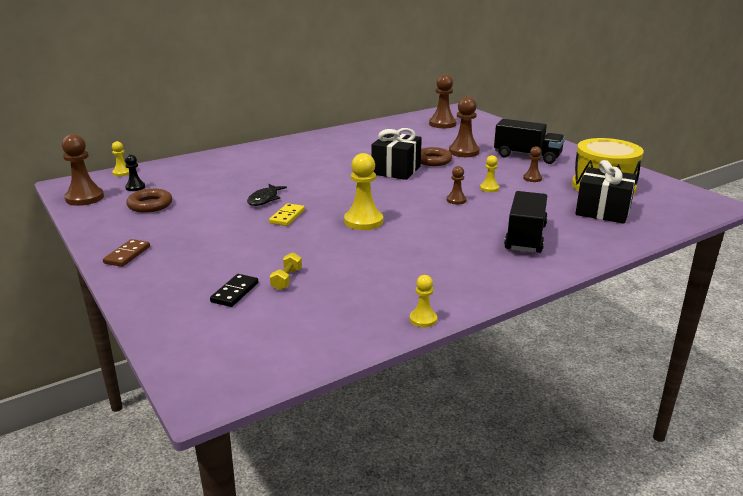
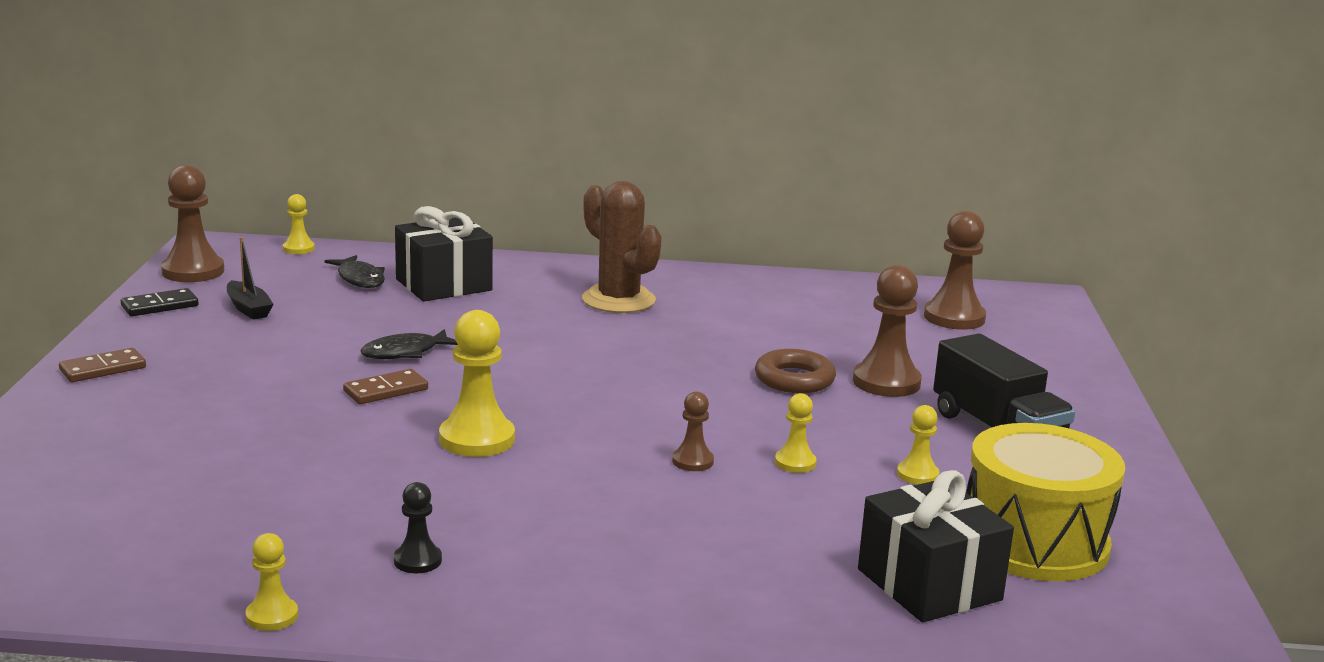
camera: 35 degrees right, 5 degrees down
(135, 187) = (276, 276): black pawn -> black pawn (417, 561)
(150, 205) = (248, 308): brown ring -> black boat
(180, 177) = (360, 279): none -> black fish
(235, 292) = (125, 470): black domino -> black domino (160, 306)
(286, 279) = (215, 480): yellow dumbbell -> none
(287, 216) = (386, 390): yellow domino -> brown domino
(312, 152) = (618, 300): none -> brown cactus
(396, 170) = (695, 375): black gift -> black gift (444, 285)
(525, 237) = (680, 569): black truck -> none
(532, 178) = (917, 475): brown pawn -> yellow pawn

